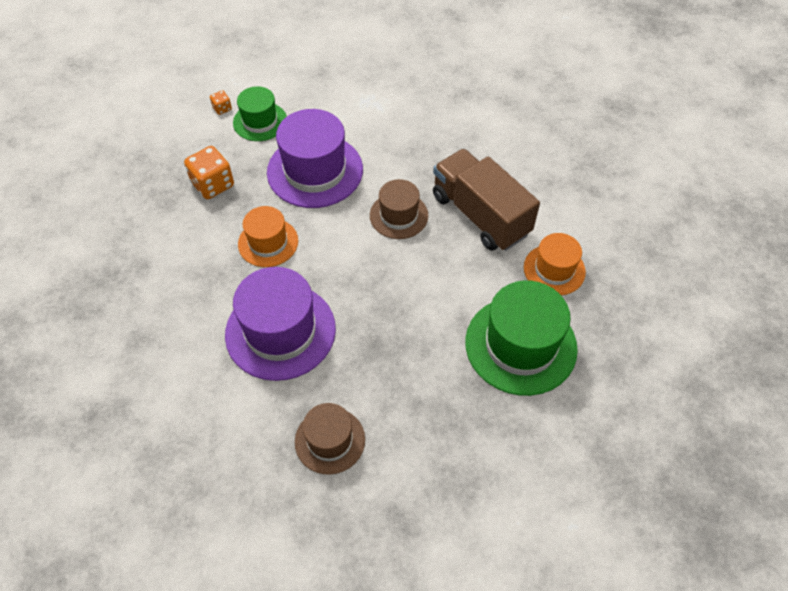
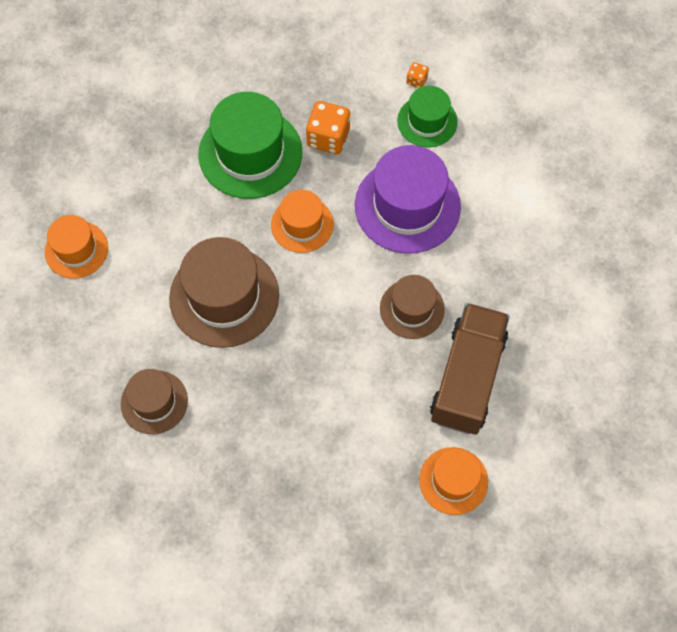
camera: 55 degrees right, 10 degrees up
(132, 420) = (76, 249): none -> orange hat
(280, 331) = (224, 296): purple hat -> brown hat
(520, 345) = (348, 498): green hat -> green hat (250, 153)

